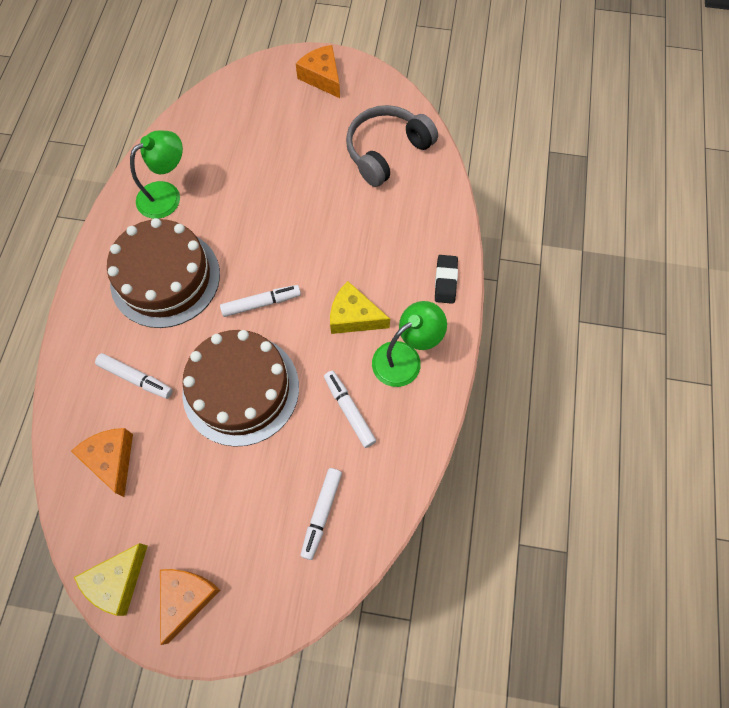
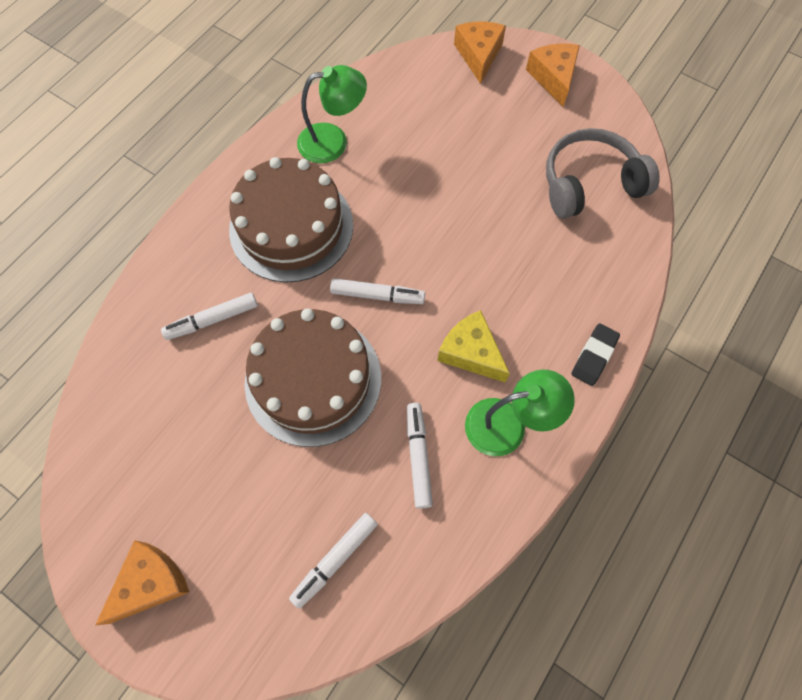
camera: 25 degrees right, 0 degrees up
(112, 460) = (148, 395): orange cheese -> orange cheese (478, 55)
(117, 581) = (92, 529): yellow cheese -> none
(136, 378) = (213, 320): white marker -> white marker turned 105 degrees clockwise

